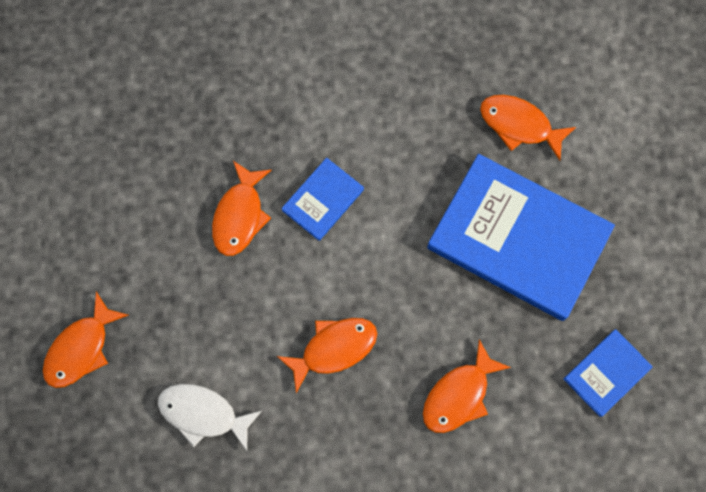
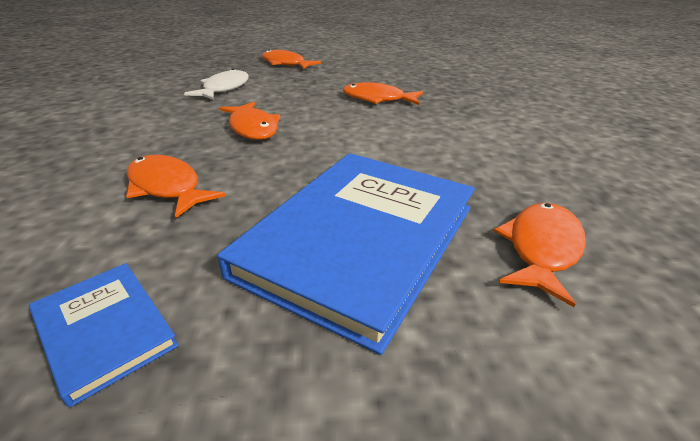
camera: 90 degrees right, 40 degrees down
(323, 200) = (396, 126): blue book -> none

